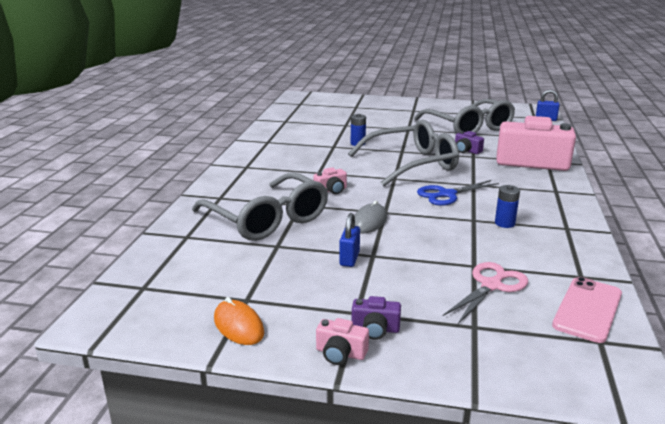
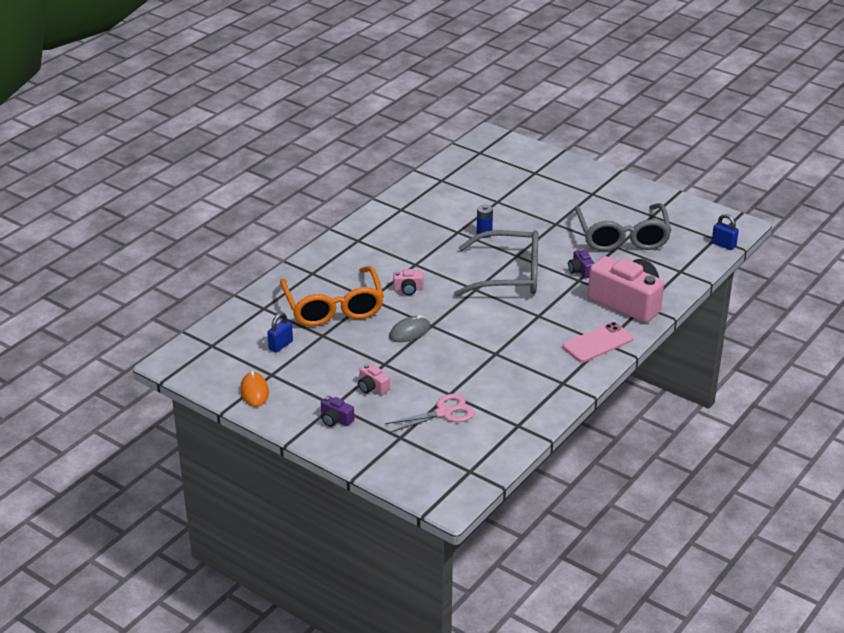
camera: 25 degrees right, 10 degrees up
(268, 219) = (334, 308): grey glasses -> orange glasses
(340, 353) = (302, 428): pink camera -> pink camera (372, 387)
(349, 259) = (365, 362): blue padlock -> blue padlock (280, 345)
(447, 194) = (502, 321): blue scissors -> none
(504, 223) = (517, 364): blue battery -> none
(587, 309) = (489, 449): pink phone -> pink phone (597, 343)

